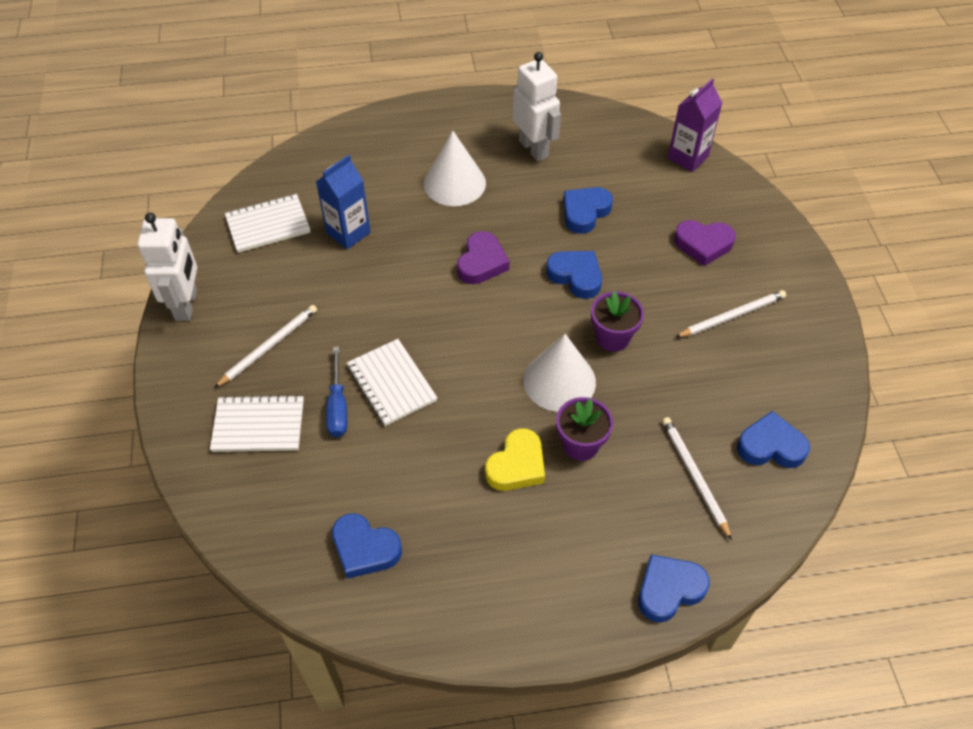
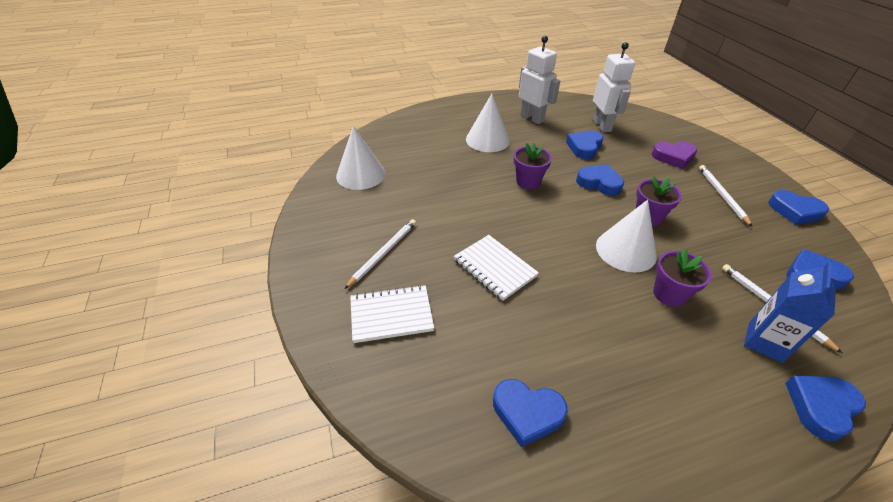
camera: 10 degrees left, 10 degrees down
(187, 305) = (307, 231): white robot -> white robot (602, 125)
(268, 225) = (361, 174): white notebook -> white cone
(338, 406) = (456, 290): blue screwdriver -> none
(348, 233) = (423, 173): blue carton -> blue carton (764, 342)
(481, 262) = (528, 181): purple heart -> purple flower pot
(517, 465) = (627, 317): yellow heart -> none
(688, 157) = (633, 114): purple carton -> none
(732, 316) = (722, 195): white pencil -> white pencil turned 60 degrees counterclockwise
(815, 353) = (794, 211): none -> blue heart

